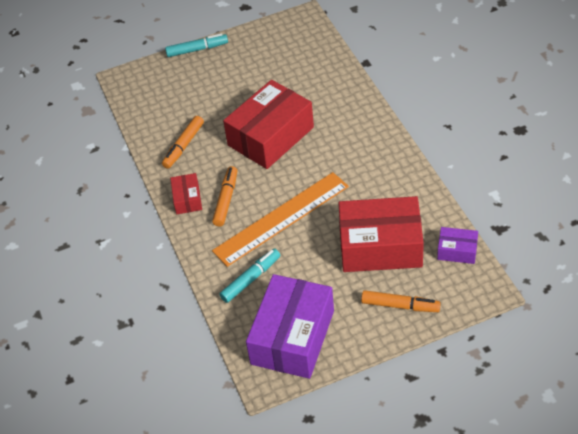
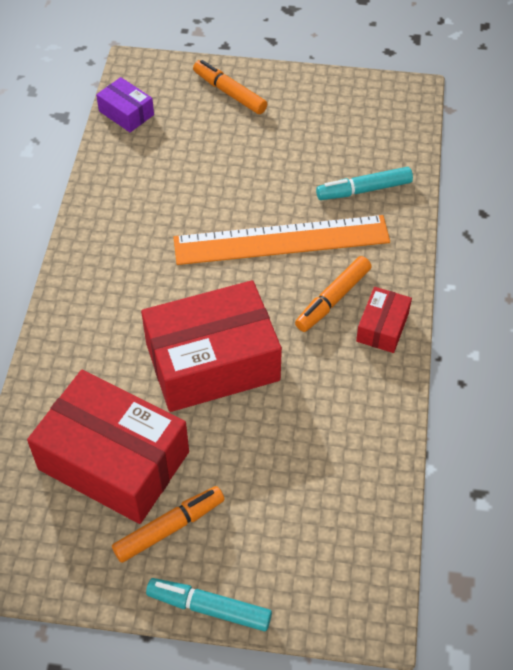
camera: 155 degrees left, 5 degrees up
(183, 146) = (342, 415): orange marker -> orange marker (169, 528)
(292, 337) = (358, 115): purple box -> none
(380, 246) = (198, 155): red box -> red box (114, 460)

